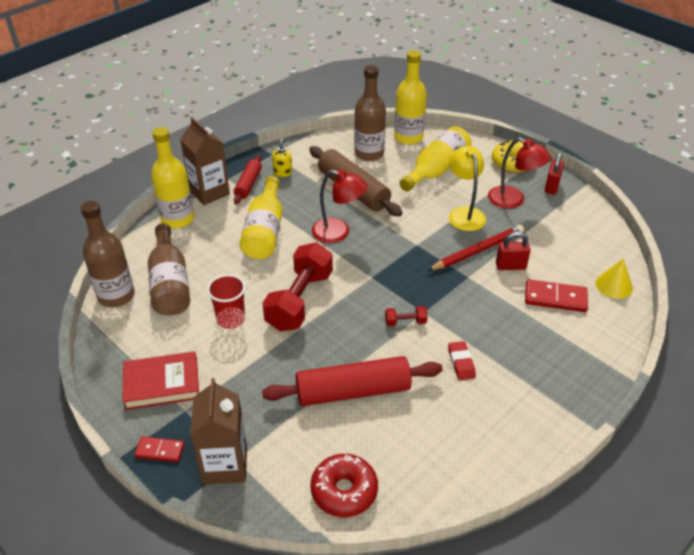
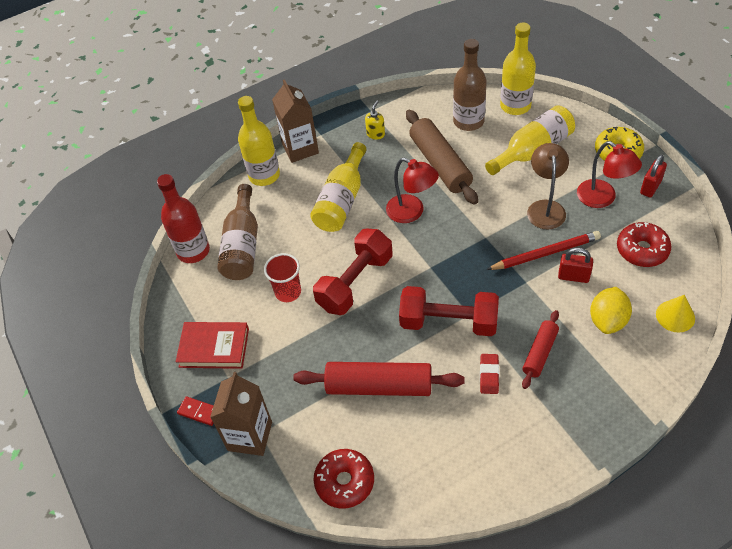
camera: 20 degrees right, 10 degrees up
(116, 296) = (193, 251): brown bottle -> red bottle
(248, 184) = (339, 144): red rolling pin -> red rolling pin (540, 353)
(405, 322) = (448, 322): red dumbbell -> red dumbbell, size x2.40
(464, 214) = (545, 208): yellow lamp -> brown lamp
(555, 298) = (607, 320): red domino -> yellow lemon
(563, 236) = (642, 250): none -> red donut

